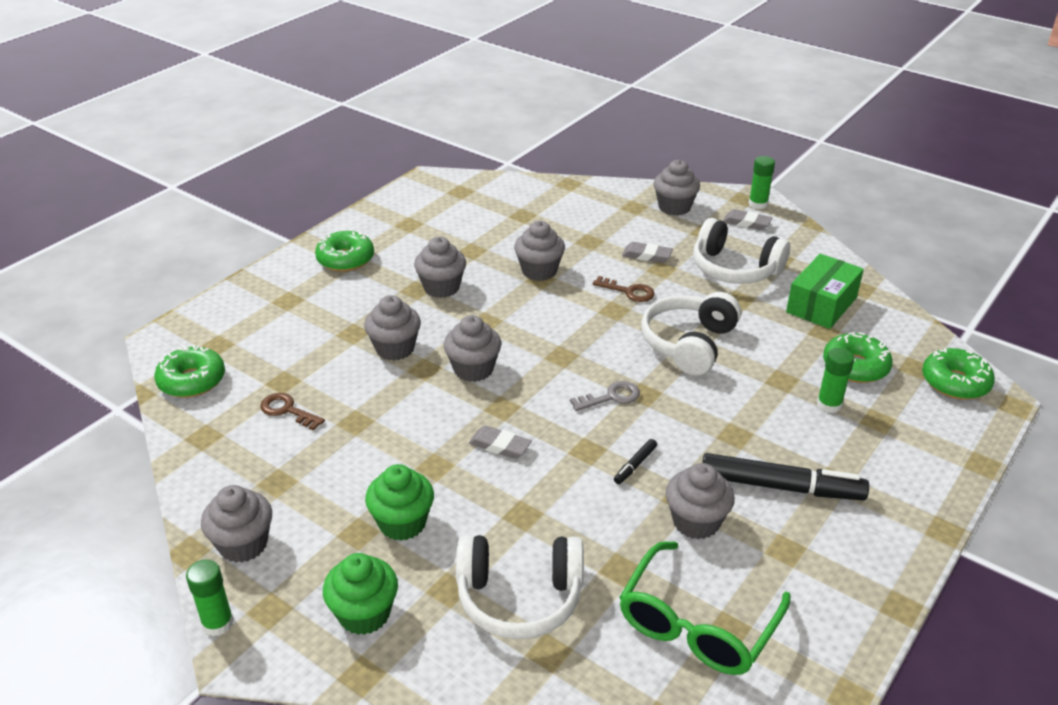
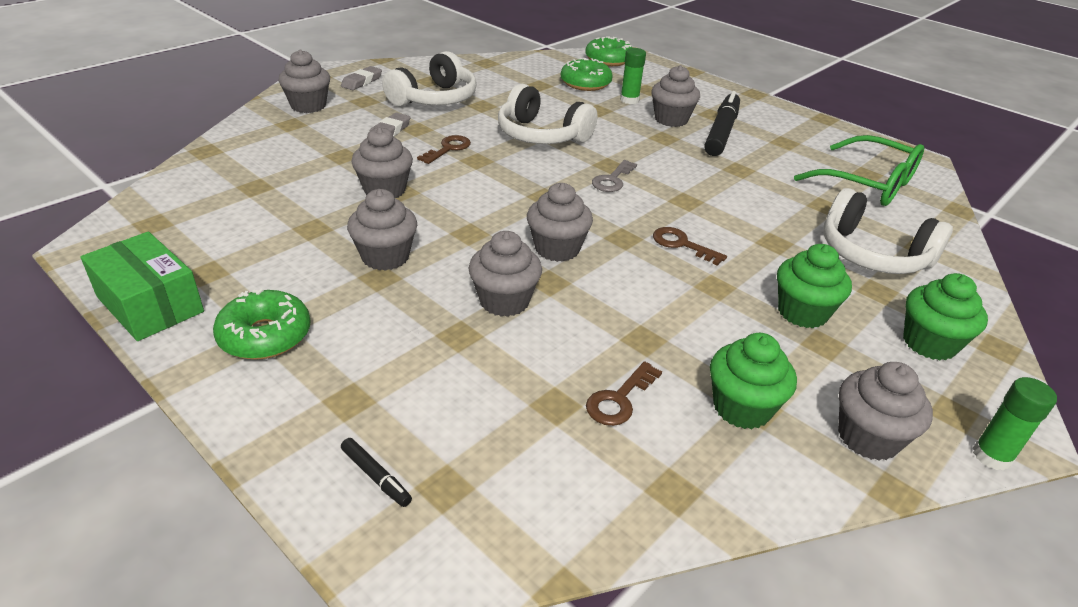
camera: 85 degrees left, 0 degrees up
(192, 381) = (537, 515): green donut -> none
(278, 473) = (742, 408): none -> green cupcake
(500, 445) = (682, 244): grey eraser -> brown key
(519, 597) = (872, 254): white headphones -> white headphones turned 120 degrees clockwise
(611, 397) = (612, 180): grey key -> grey key turned 135 degrees counterclockwise
(635, 465) = (703, 182): black marker -> black marker (376, 476)
(696, 522) = (765, 168): grey cupcake -> grey cupcake (671, 119)
(758, 204) = (333, 72): green glue stick -> none
(821, 305) = (503, 79): green box -> green box (150, 304)

